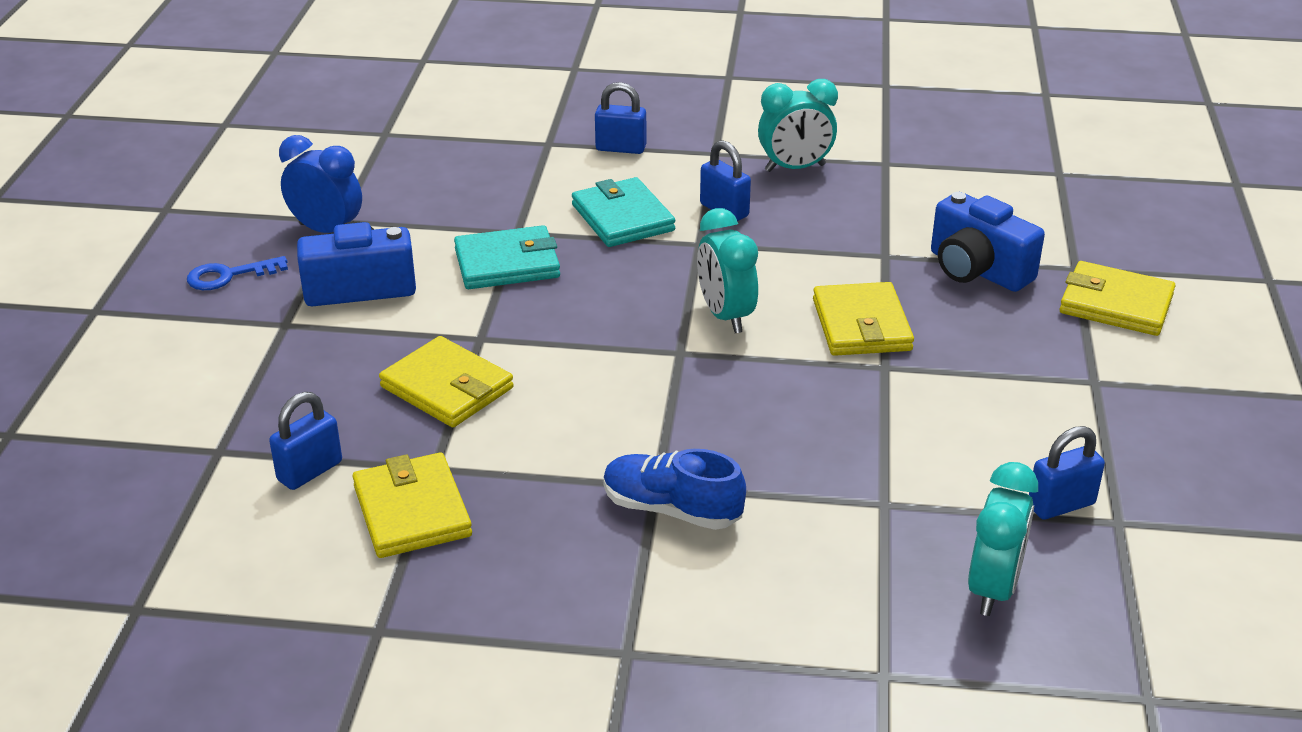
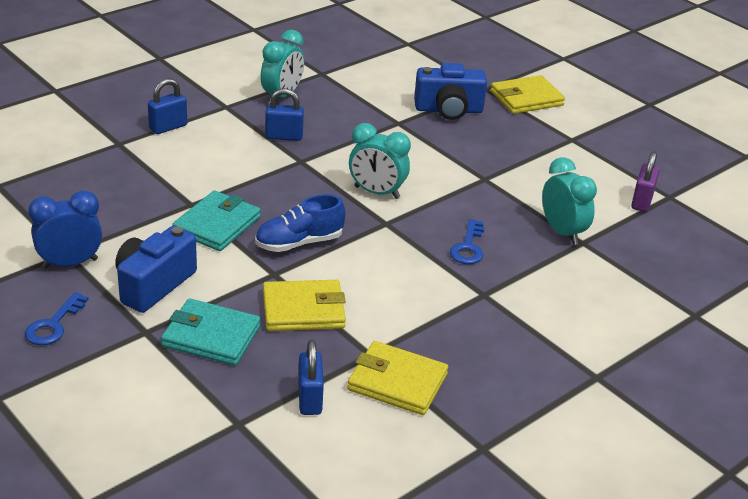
camera: 50 degrees left, 0 degrees up
(622, 218) = (237, 167): turquoise wallet -> turquoise wallet (211, 336)
(671, 509) = (508, 301): blue shoe -> blue shoe (299, 243)
(728, 427) = (468, 247): none -> blue key
(861, 325) = (443, 163): yellow wallet -> none
(993, 588) = (673, 253): turquoise clock -> turquoise clock (562, 232)
(1061, 505) = (641, 201): blue padlock -> purple padlock

